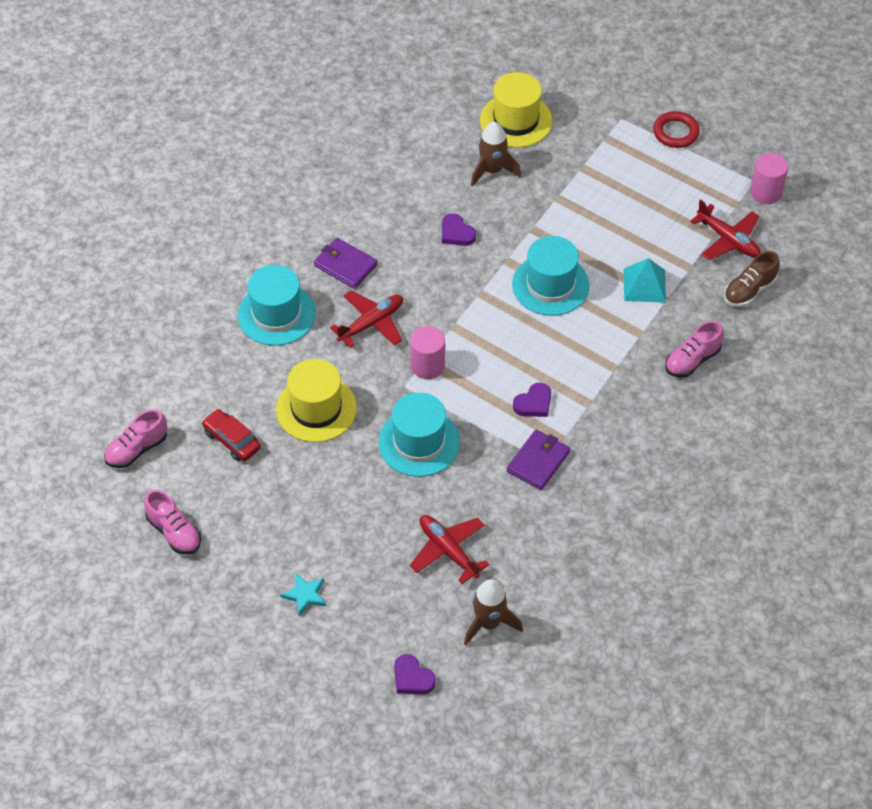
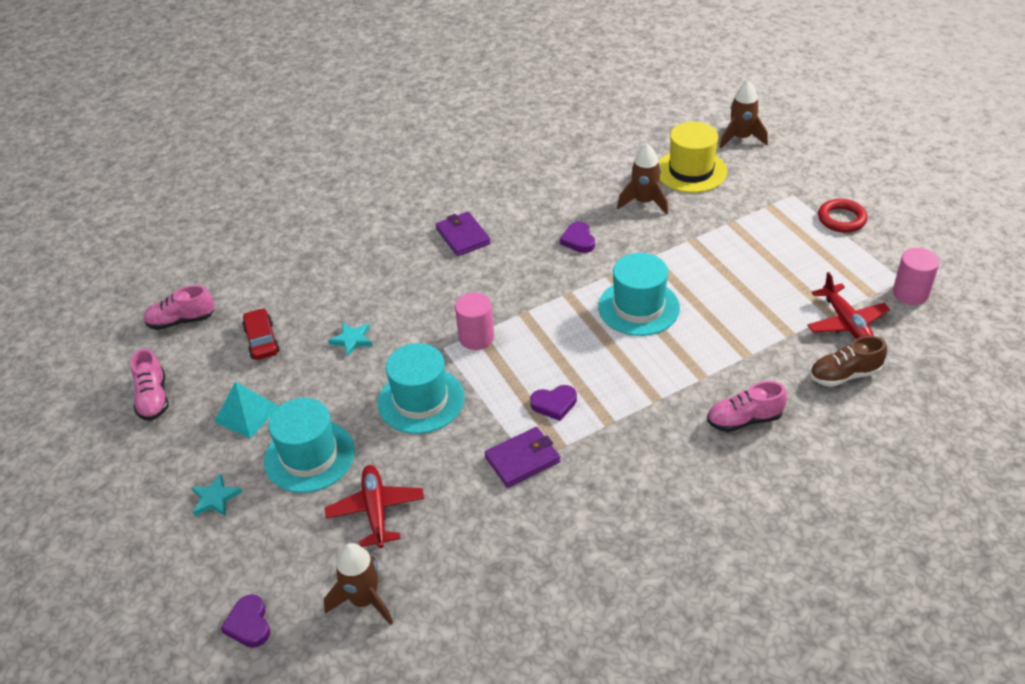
camera: 30 degrees right, 10 degrees down
(276, 314) = (377, 255): turquoise hat -> turquoise hat (309, 456)
(316, 409) = (352, 340): yellow hat -> turquoise star
(371, 323) = (451, 287): red plane -> none
(541, 66) = (741, 138): none -> brown rocket
(644, 285) = (733, 336): turquoise pyramid -> turquoise pyramid (247, 414)

